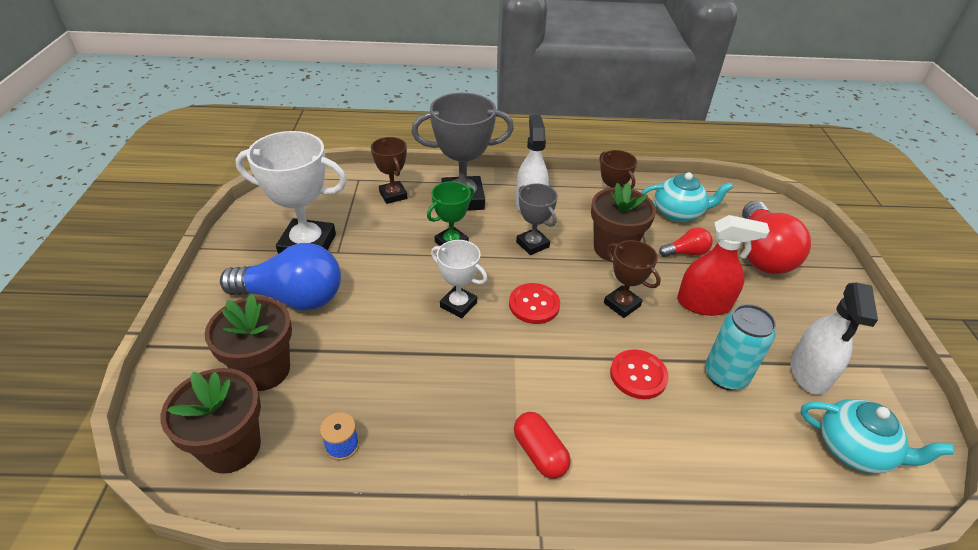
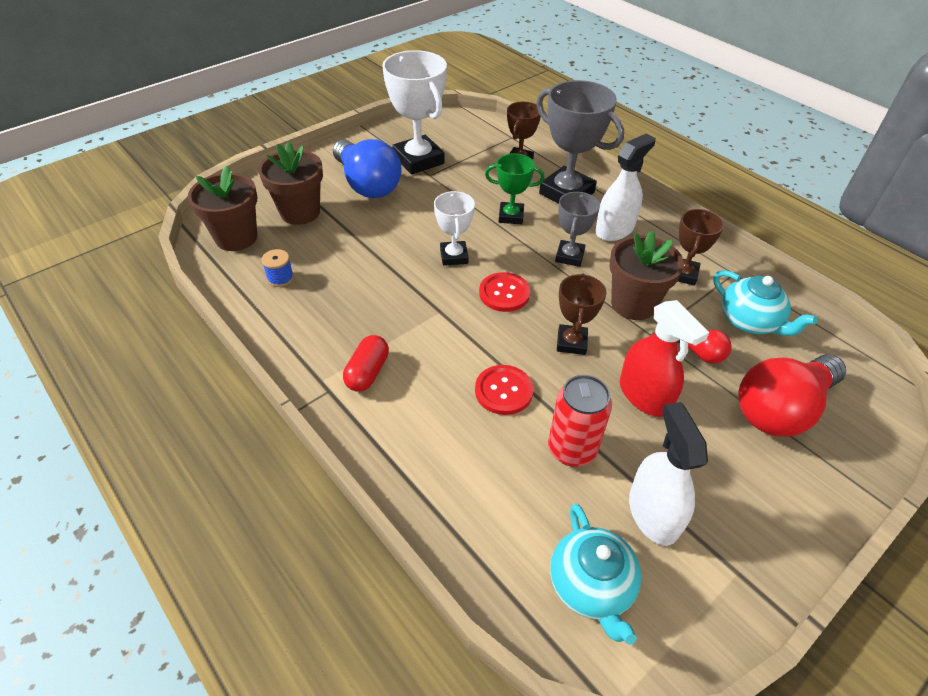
camera: 50 degrees right, 5 degrees up
(725, 375) = (571, 449): turquoise can -> red can
(809, 372) = (653, 513): white spray bottle -> white spray bottle turned 105 degrees clockwise

